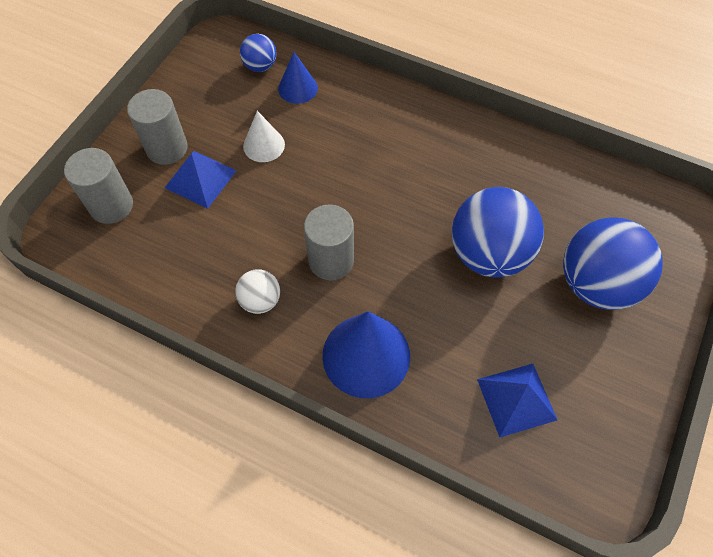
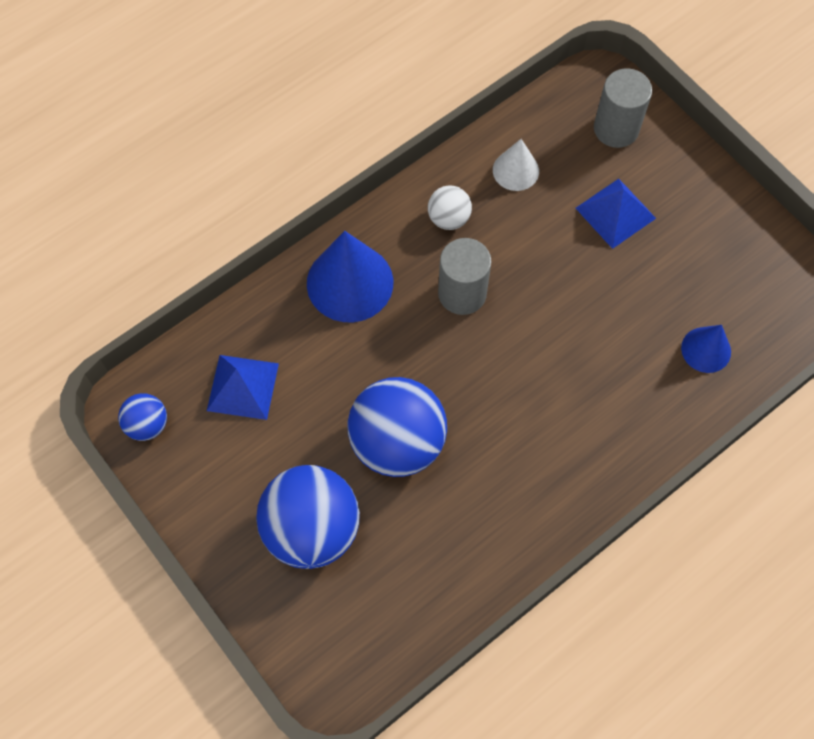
camera: 115 degrees right, 5 degrees up
(167, 148) = (670, 194): grey cylinder -> none
(260, 66) = (757, 323): blue ball -> blue ball (147, 424)
(264, 145) = (635, 285): white cone -> white cone (515, 170)

